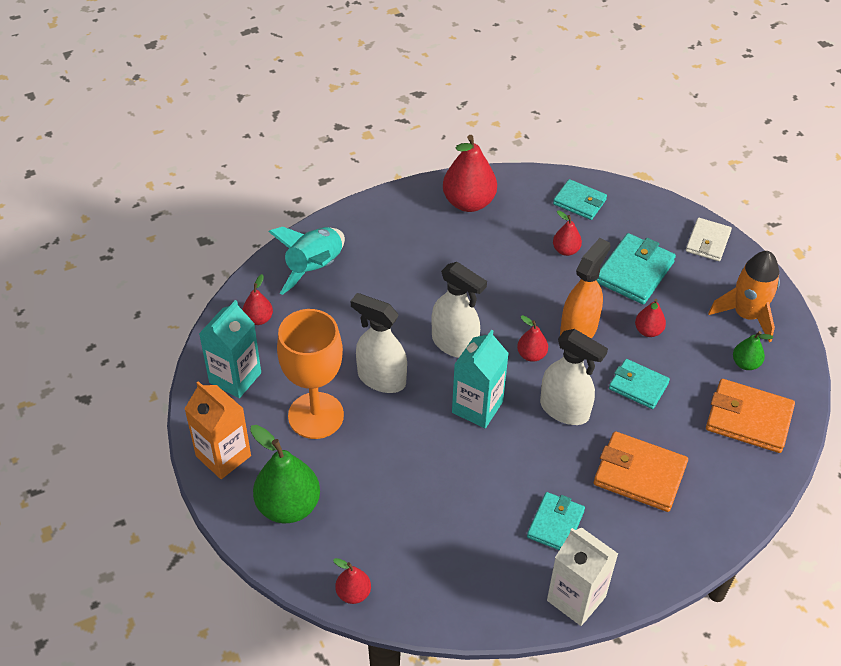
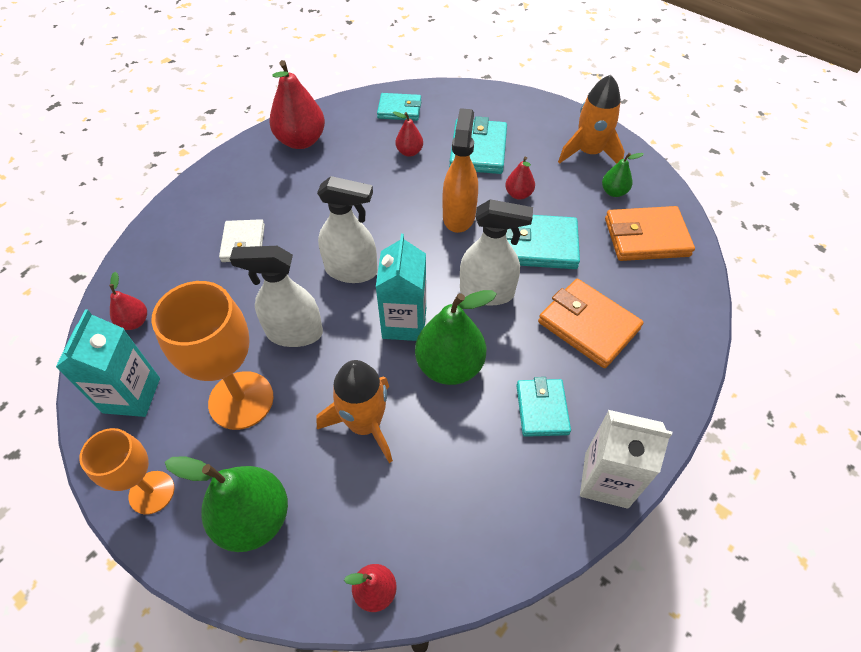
camera: 25 degrees left, 5 degrees up
(223, 456) = (152, 492): orange carton -> orange goblet
(315, 268) = (176, 249): turquoise rocket -> none
(403, 474) = (365, 424): none -> orange rocket
(497, 458) = (449, 366): none -> green pear
(531, 355) = (429, 253): red pear -> none
(638, 386) = (538, 245): turquoise wallet -> turquoise wallet, size x1.52
(639, 474) = (588, 325): orange wallet -> orange wallet turned 45 degrees clockwise
(707, 242) = (522, 106): white wallet -> white wallet (243, 243)

